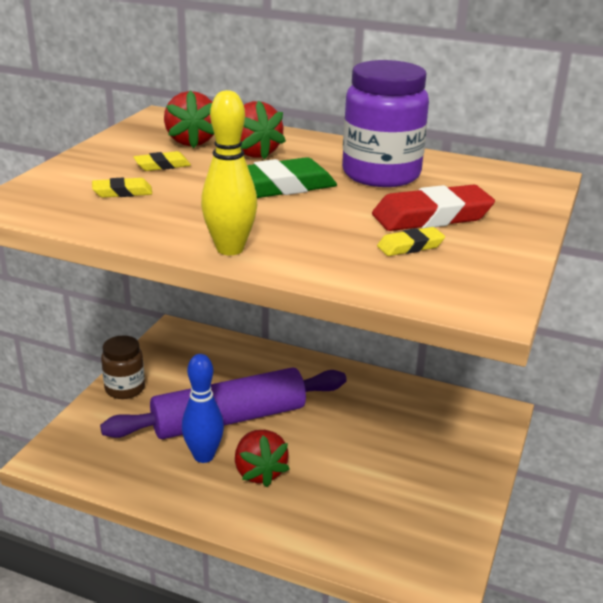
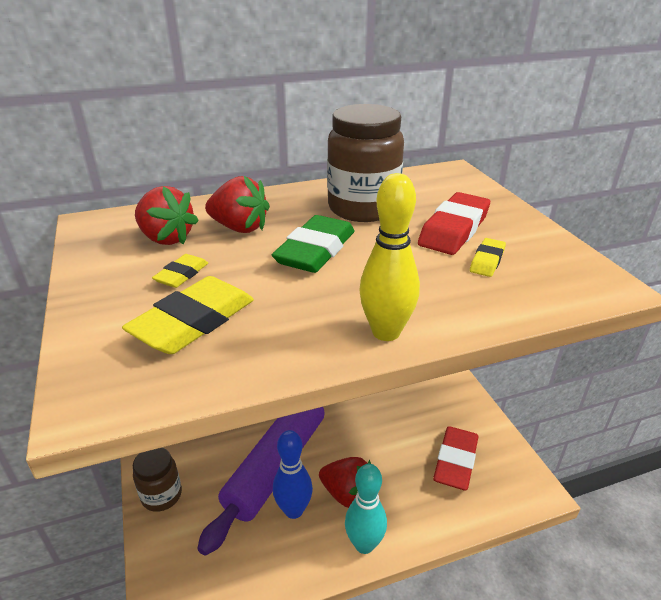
camera: 40 degrees left, 5 degrees up
(122, 192) = (193, 322): yellow eraser -> yellow eraser, size x1.91
(228, 512) = (364, 544): none -> turquoise bowling pin
(381, 174) = (363, 208): purple jar -> brown jar
(391, 512) = (455, 461): none -> red eraser

